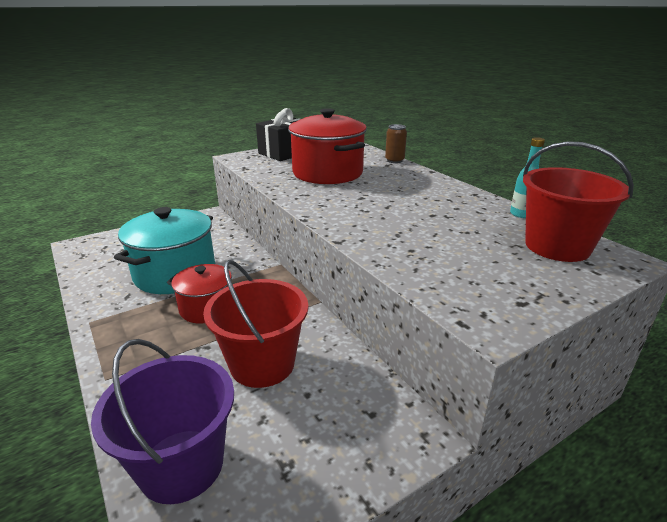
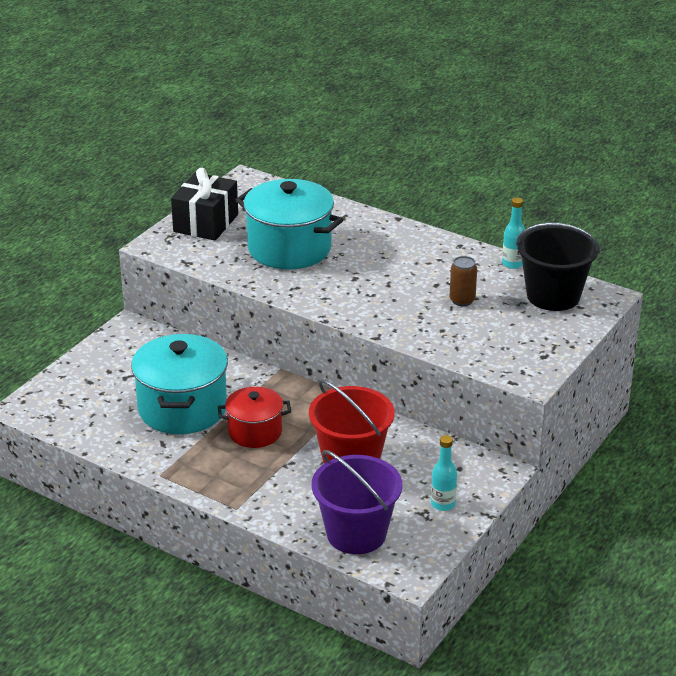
camera: 25 degrees left, 5 degrees up
(318, 461) = (443, 504): none -> turquoise bottle
(327, 173) = (289, 248): red pot -> turquoise pot
(394, 160) = (346, 208): brown can -> brown can (462, 300)
(557, 246) = (553, 296): red bucket -> black bucket

